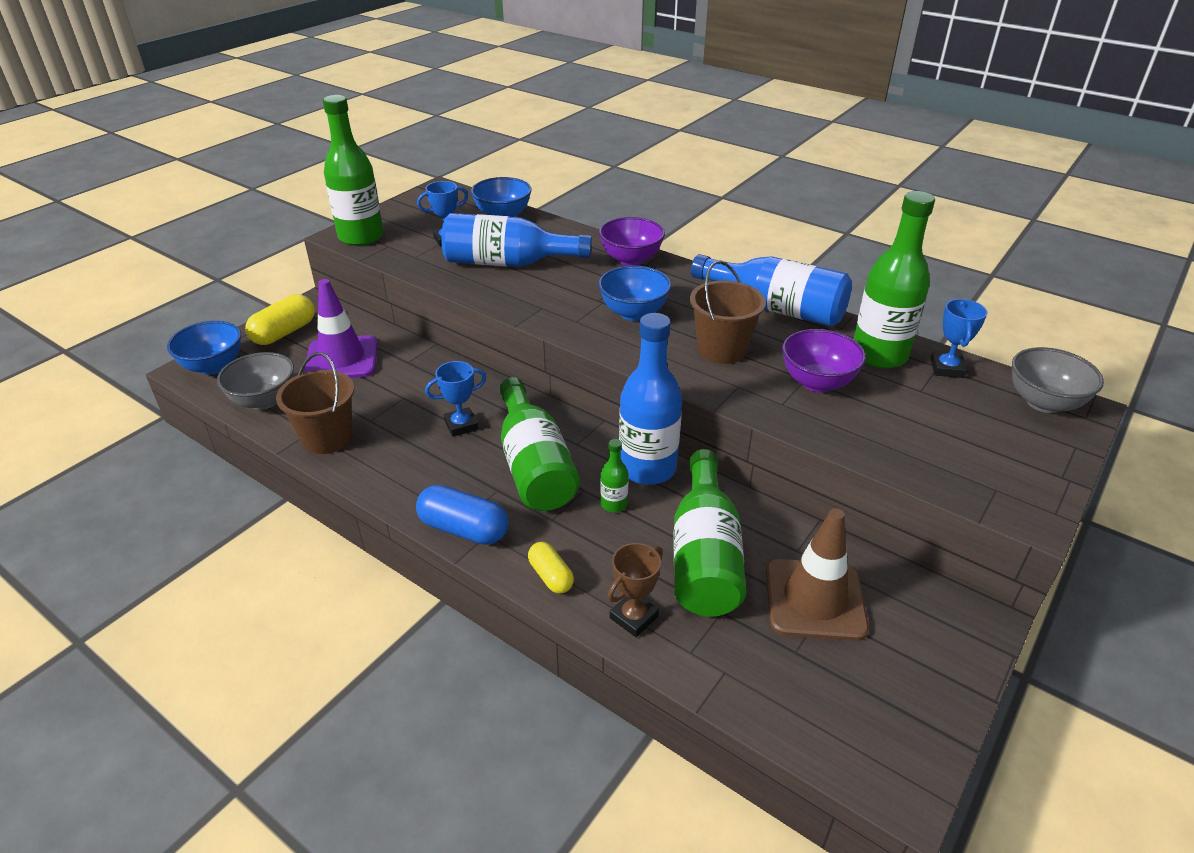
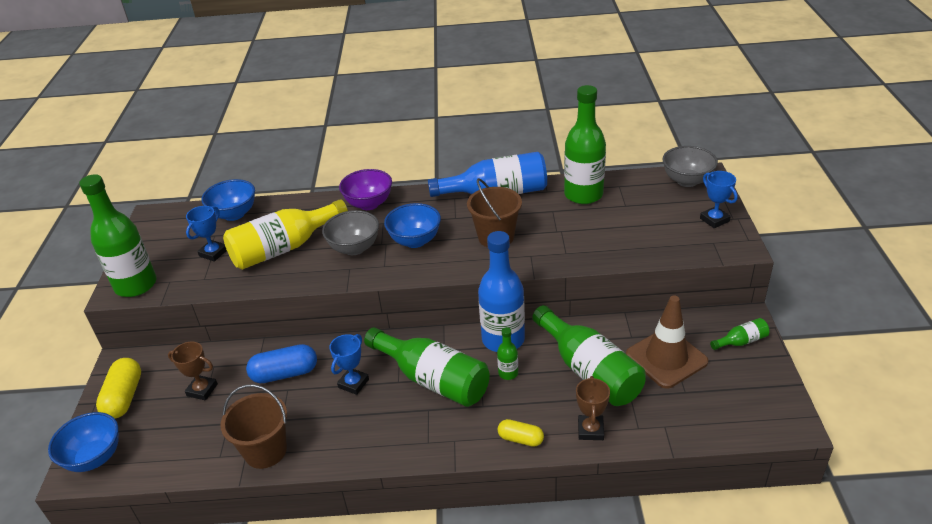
camera: 35 degrees left, 0 degrees up
(264, 400) = (177, 456): grey bowl -> grey bowl (354, 248)
(342, 359) = (202, 390): purple traffic cone -> brown trophy
(464, 529) = (436, 447): blue capsule -> blue capsule (285, 374)
(508, 263) = (284, 248): blue bottle -> yellow bottle
(817, 382) = (570, 229): purple bowl -> none
(942, 642) = (741, 341): none -> green bottle
(947, 368) = (624, 185): blue trophy -> blue trophy (714, 220)

